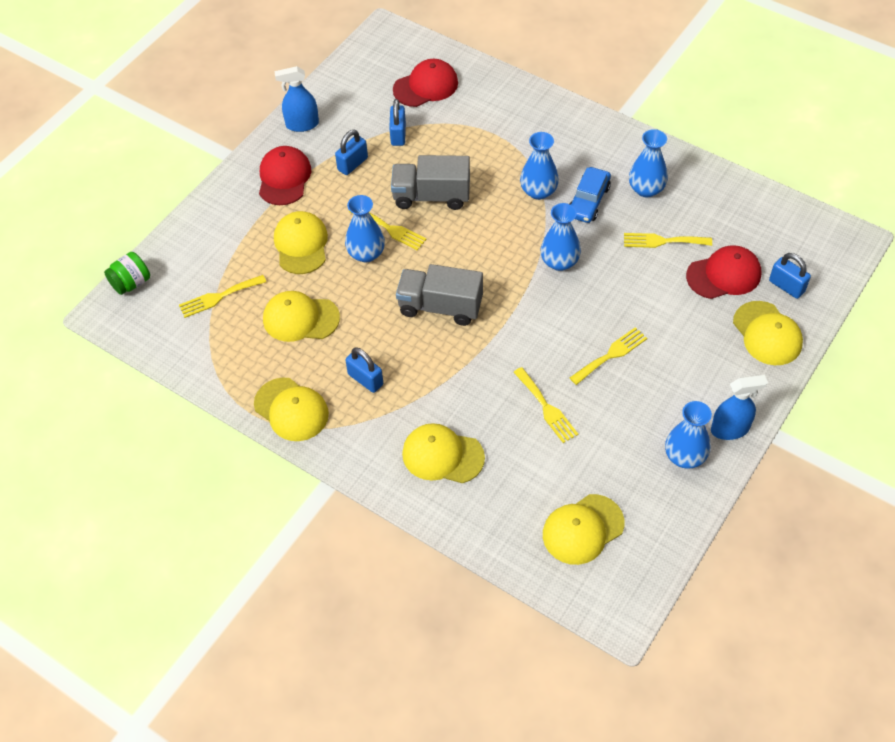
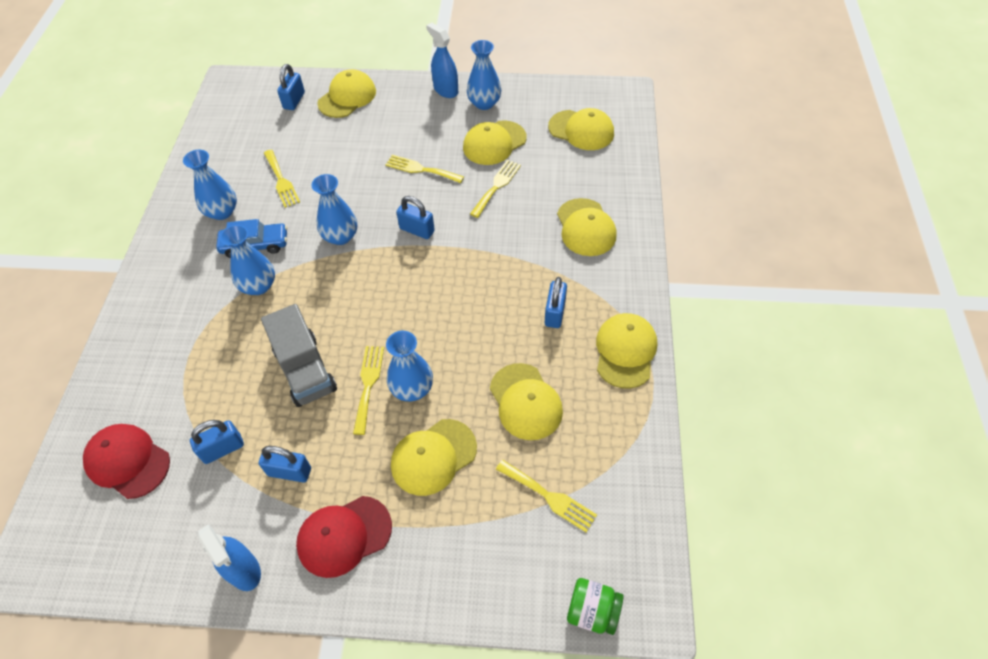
camera: 120 degrees left, 0 degrees up
(440, 307) = (441, 297): grey truck -> none
(530, 320) = (417, 230): none -> blue padlock
(612, 435) = (494, 143): none -> yellow cap
(724, 275) = (300, 135): red cap -> none

